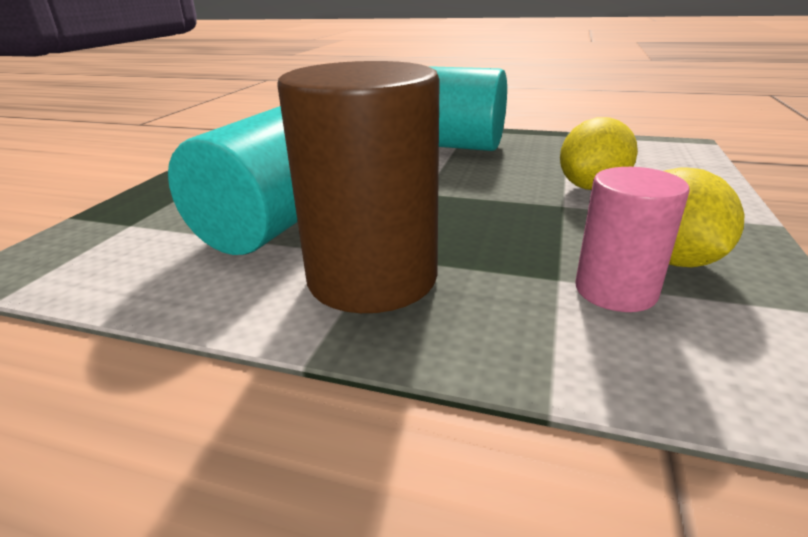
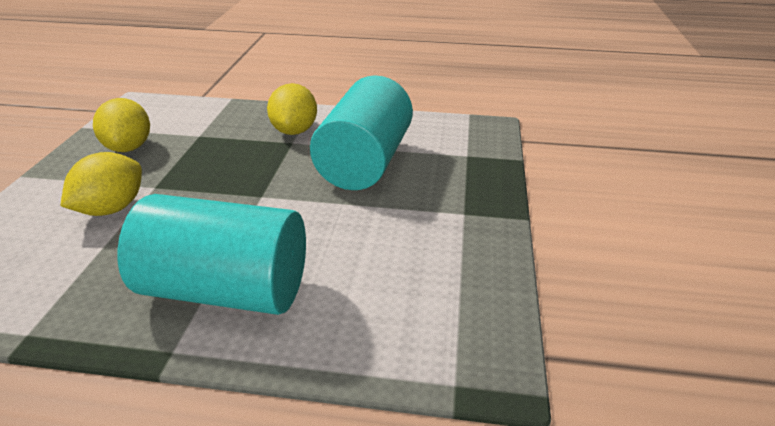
camera: 170 degrees right, 5 degrees up
(372, 277) = (294, 131): brown cylinder -> yellow lemon
(615, 291) = (176, 131): pink cylinder -> none

